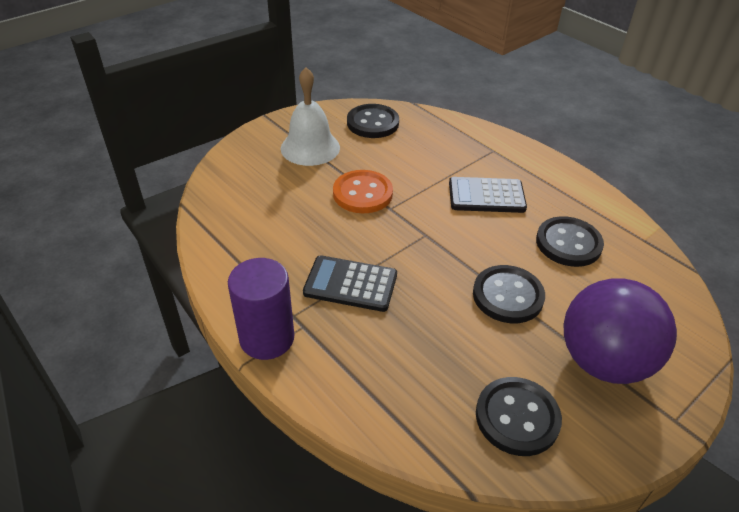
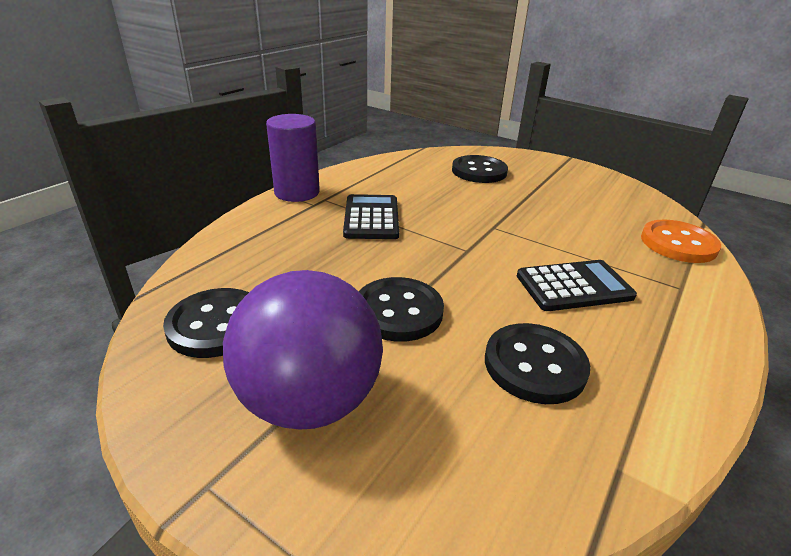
camera: 75 degrees right, 10 degrees down
(310, 147) = (546, 180): white bell -> none
(362, 193) = (502, 210): orange button -> orange button (678, 244)
(372, 123) = (627, 204): black button -> black button (479, 171)
(486, 196) = (574, 286): black calculator -> black calculator turned 90 degrees clockwise

